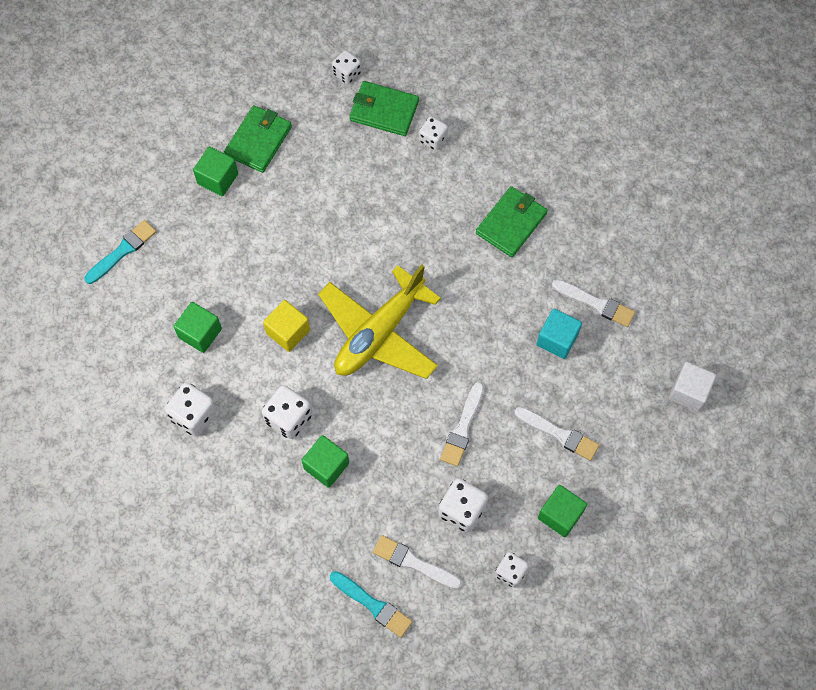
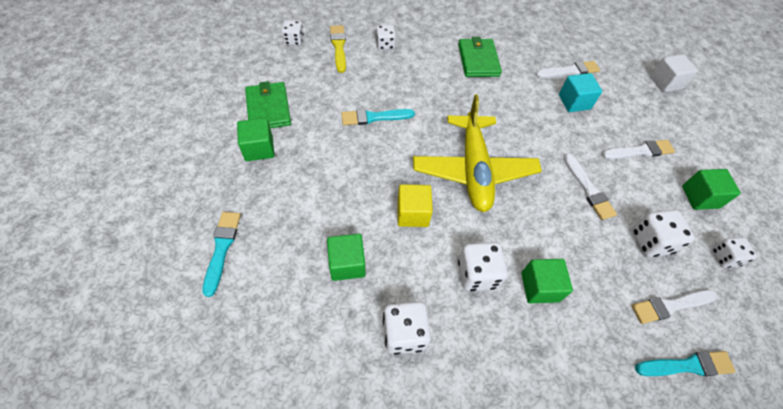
camera: 45 degrees left, 10 degrees down
(343, 216) = (374, 117): none -> turquoise brush
(384, 110) = (338, 47): green wallet -> yellow brush

